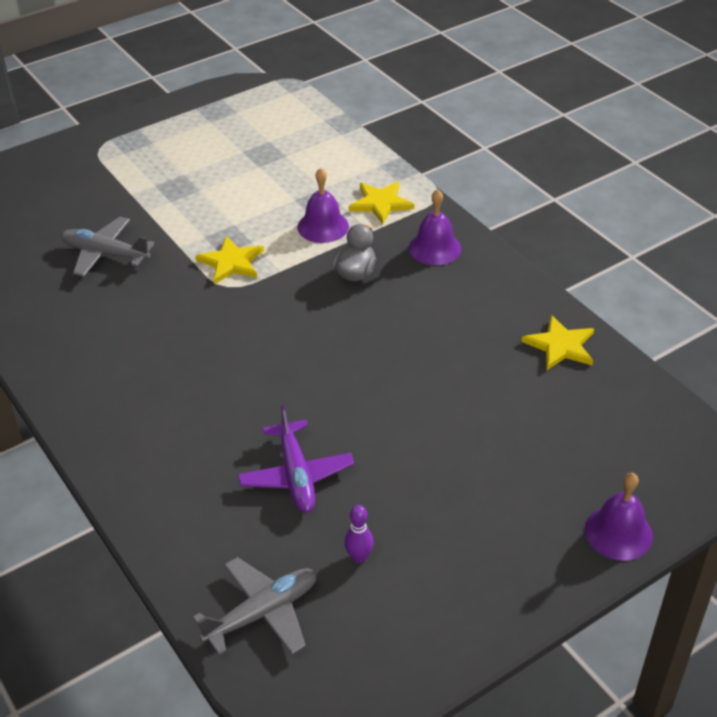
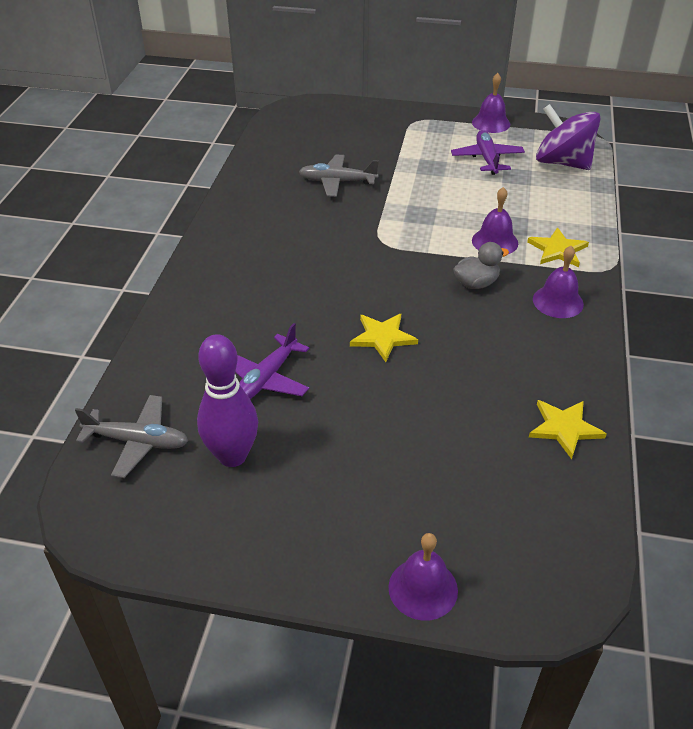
camera: 45 degrees right, 0 degrees up
(105, 254) = (337, 182): grey plane -> grey plane turned 60 degrees counterclockwise
(174, 113) = (491, 123): none -> purple bell
(217, 151) = (487, 159): none -> purple plane
(231, 262) = (404, 229): yellow star -> yellow star (382, 337)
(286, 120) = (562, 162): none -> purple spinning top
(359, 557) = (232, 456): purple bowling pin -> purple bowling pin, size x2.28

